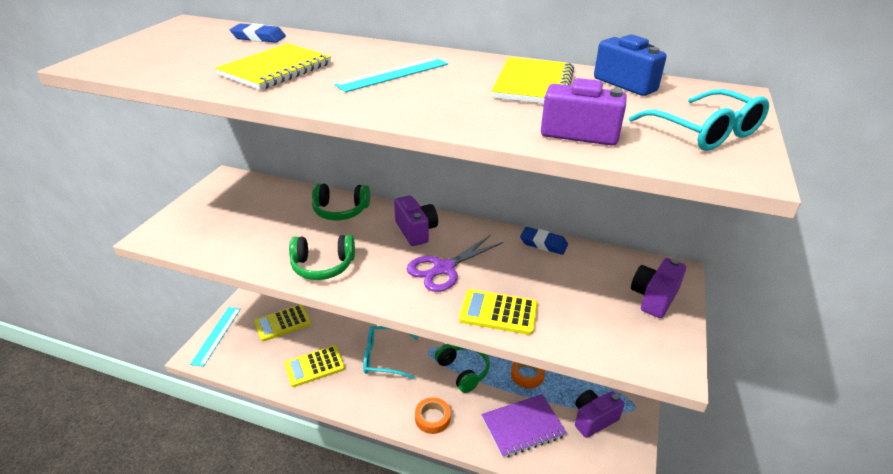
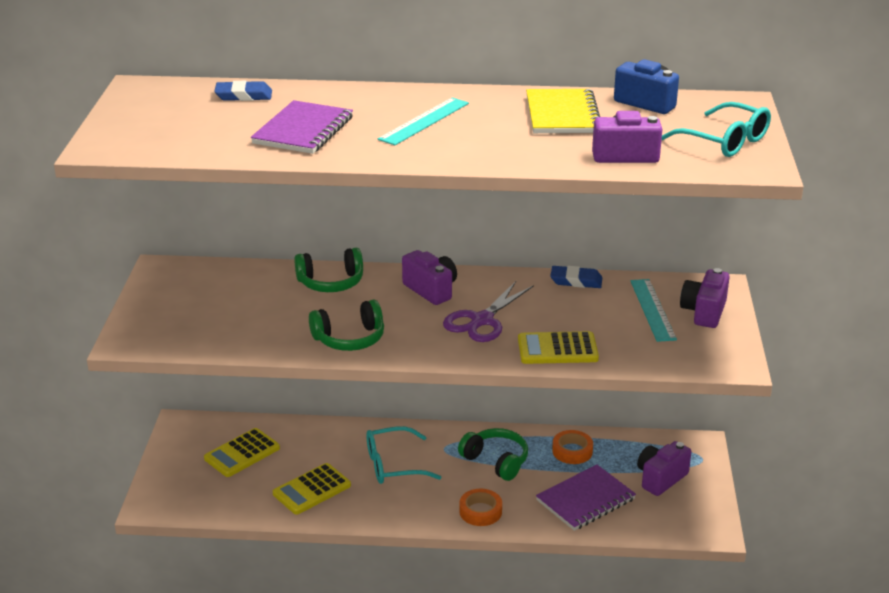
camera: 15 degrees left, 5 degrees down
(216, 335) = (162, 481): turquoise ruler -> turquoise ruler (652, 309)
(275, 69) = (303, 130): yellow notebook -> purple notebook

